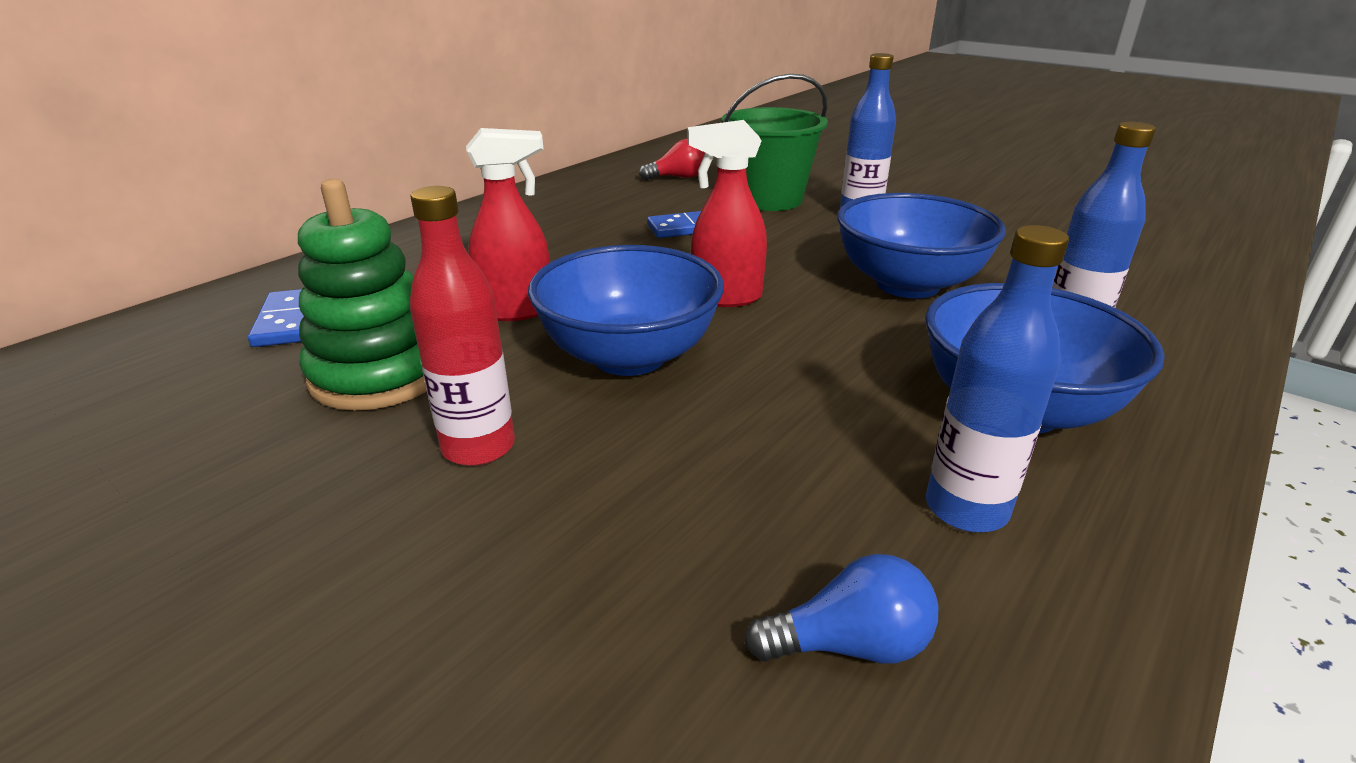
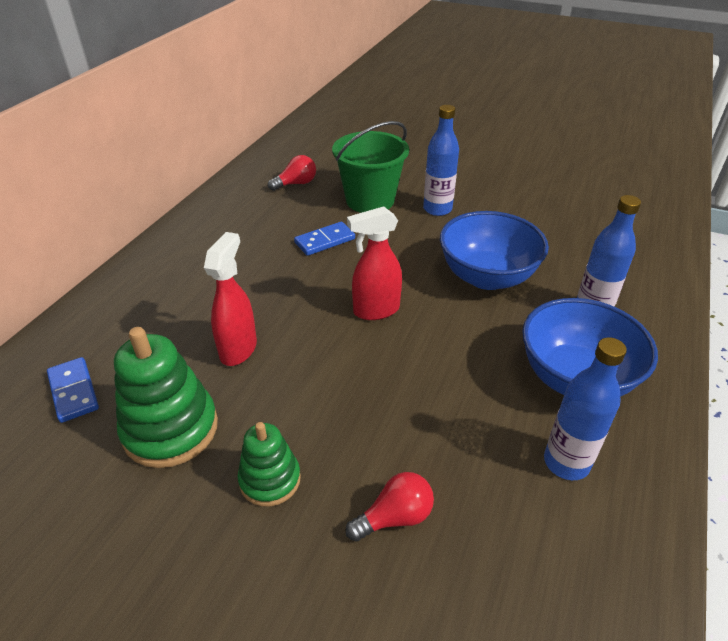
camera: 15 degrees left, 10 degrees up
(478, 447) = (270, 479): red bottle -> green stacking toy
(517, 311) = (238, 349): red spray bottle -> red spray bottle turned 45 degrees counterclockwise
(629, 356) = (333, 378): blue bowl -> none
(641, 524) = (394, 517): none -> red light bulb
(849, 644) = (531, 571): blue light bulb -> none

